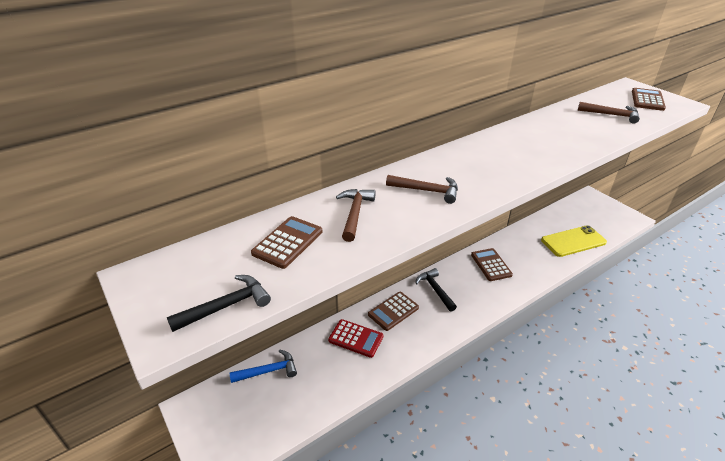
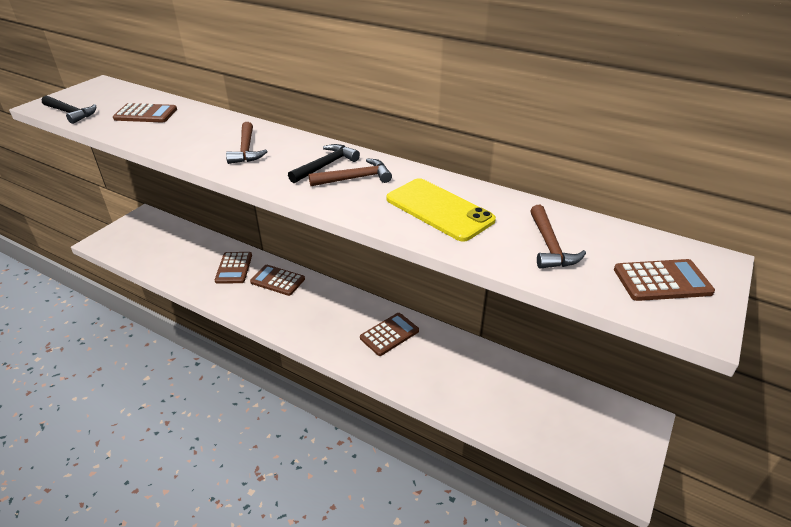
camera: 65 degrees right, 0 degrees up
(268, 371) = (184, 236): blue hammer -> none
(355, 213) = (194, 128): brown hammer -> brown hammer (355, 178)
(356, 338) = (234, 268): red calculator -> brown calculator
(435, 290) = (322, 300): black hammer -> black hammer (326, 165)
(573, 241) = (495, 408): yellow phone -> yellow phone (439, 209)

